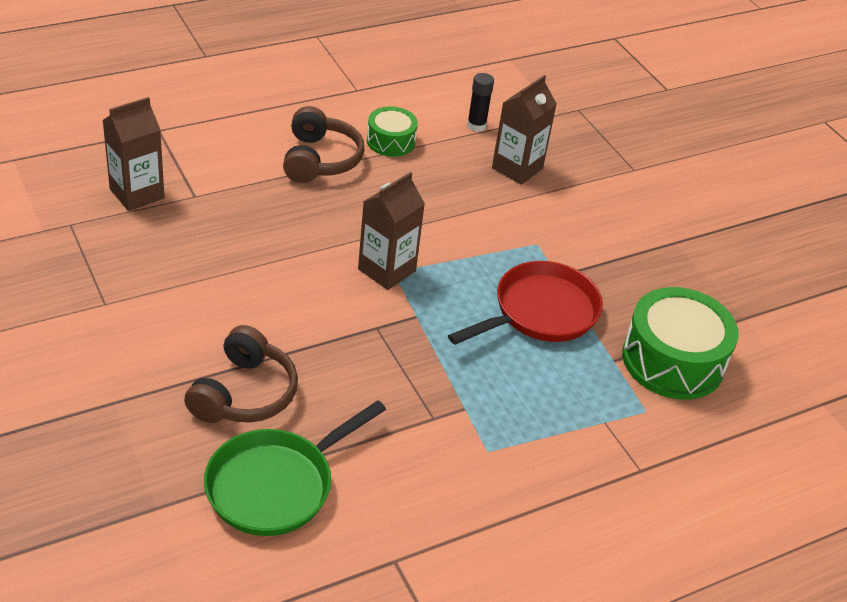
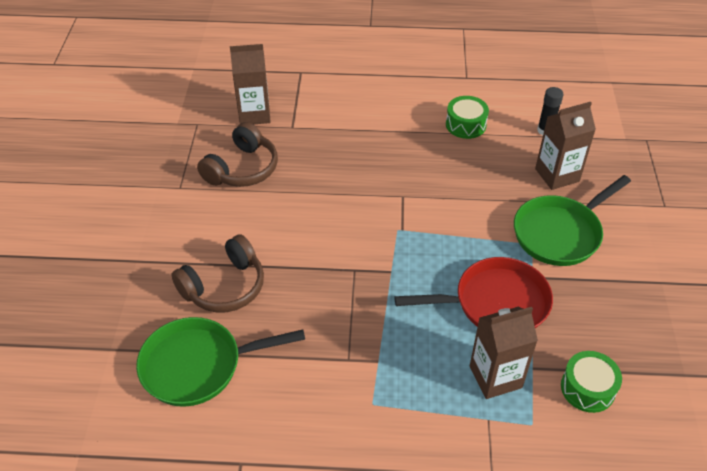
camera: 35 degrees right, 5 degrees up
(319, 159) = (400, 124): brown headphones -> brown headphones (242, 169)
(387, 270) = (393, 226): brown carton -> brown carton (495, 377)
(557, 225) = (560, 233): none -> green pan
(673, 360) = (587, 388): green drum -> green drum, size x0.56

